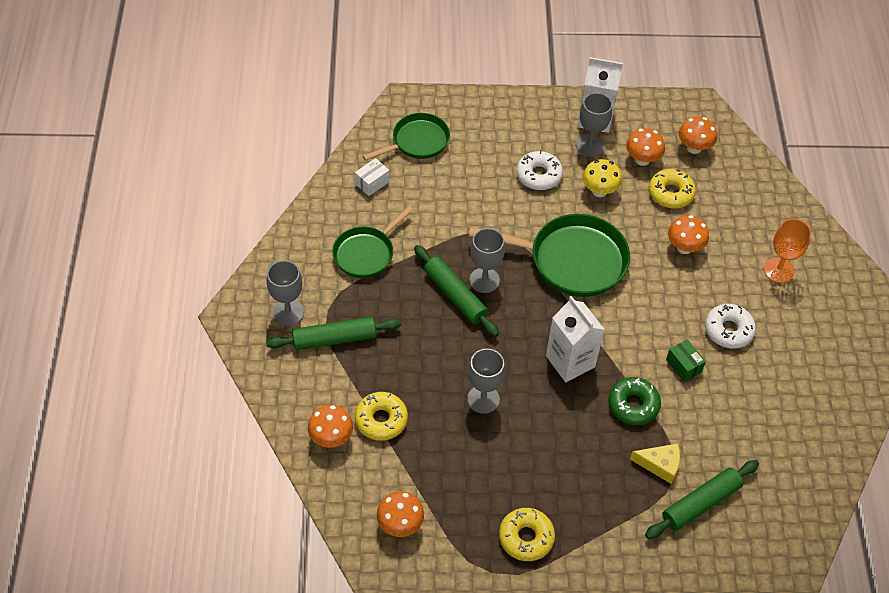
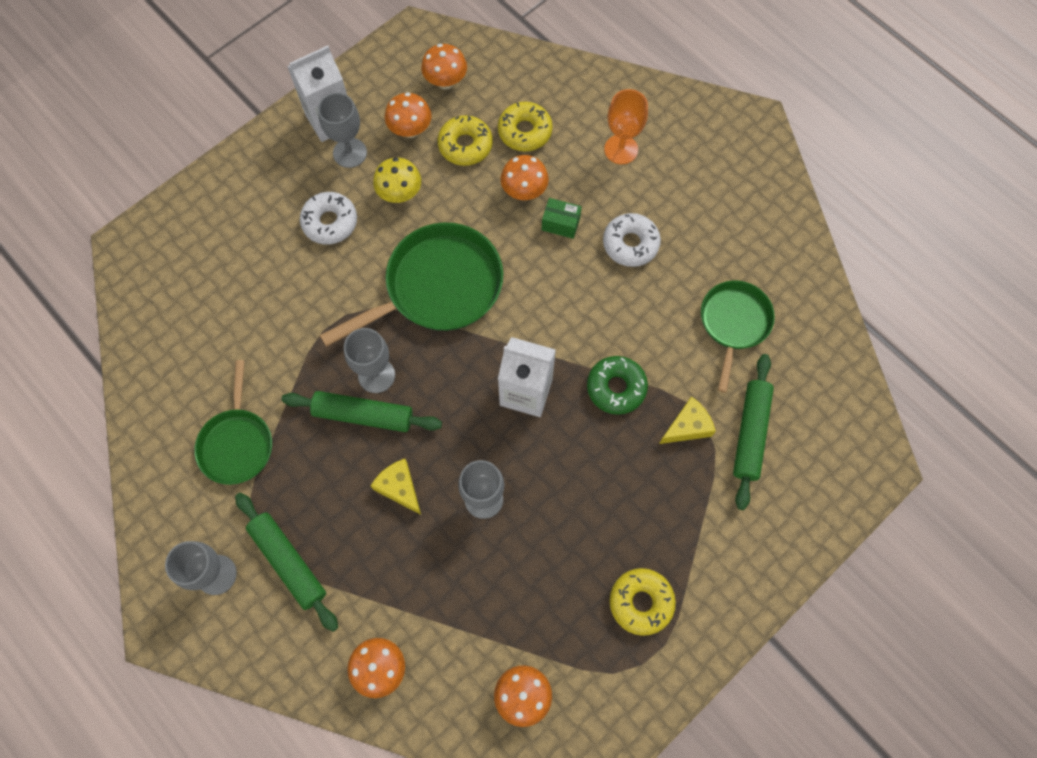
camera: 40 degrees left, 15 degrees up
(334, 339) = (288, 562): green rolling pin -> green rolling pin turned 75 degrees counterclockwise
(372, 183) = (173, 362): white box -> none
(381, 420) = (410, 606): yellow donut -> yellow donut (525, 131)
(417, 142) = (179, 280): green pan -> green pan (734, 323)
(438, 351) = (399, 487): none -> yellow cheese
(683, 366) = (624, 311): green box -> green box (560, 224)

